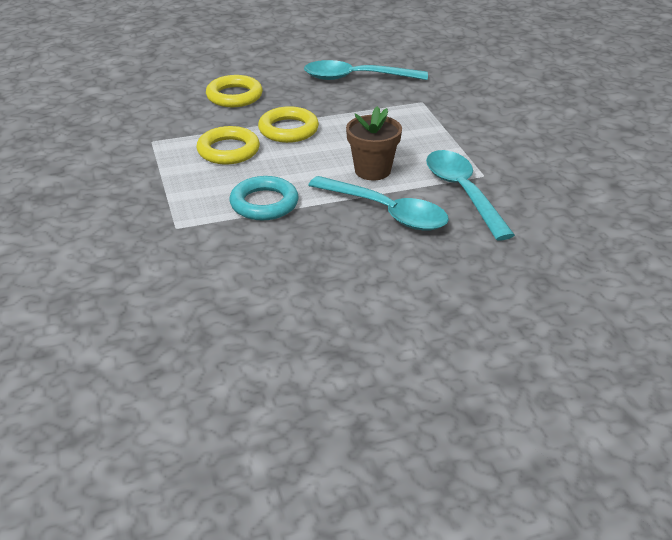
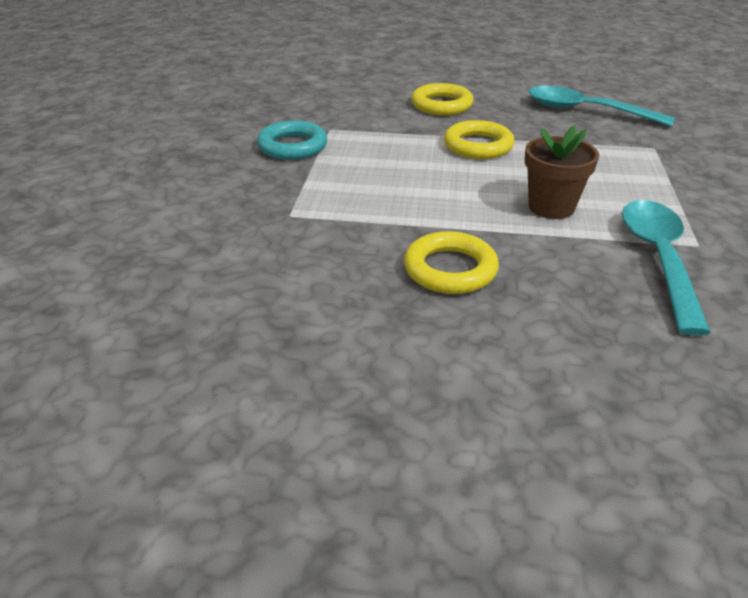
camera: 25 degrees right, 0 degrees up
(228, 150) = (400, 153): yellow ring -> yellow ring (450, 269)
(264, 203) = (401, 213): turquoise ring -> turquoise ring (292, 146)
(386, 212) = (542, 258): turquoise spoon -> none

